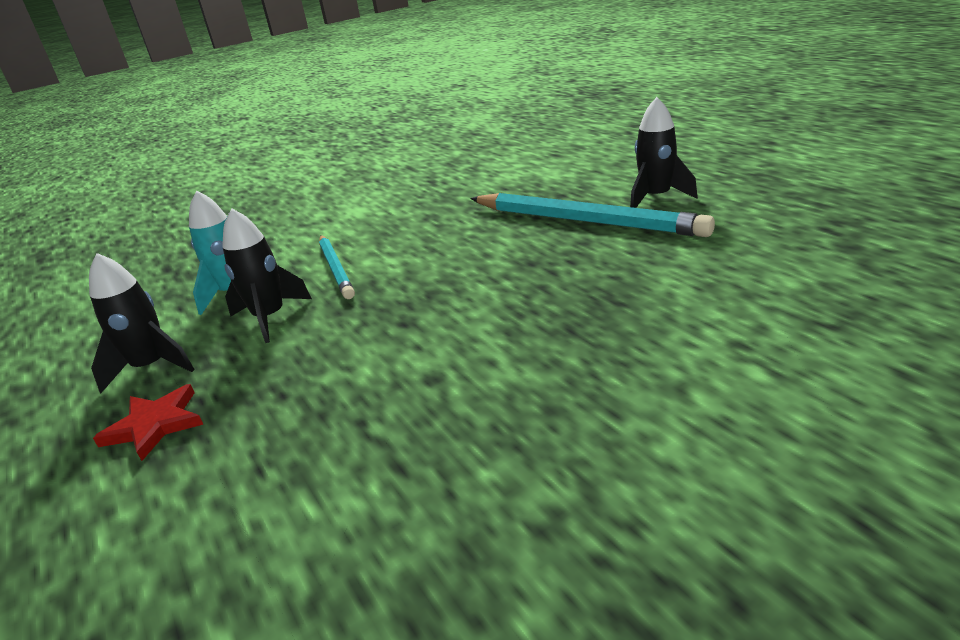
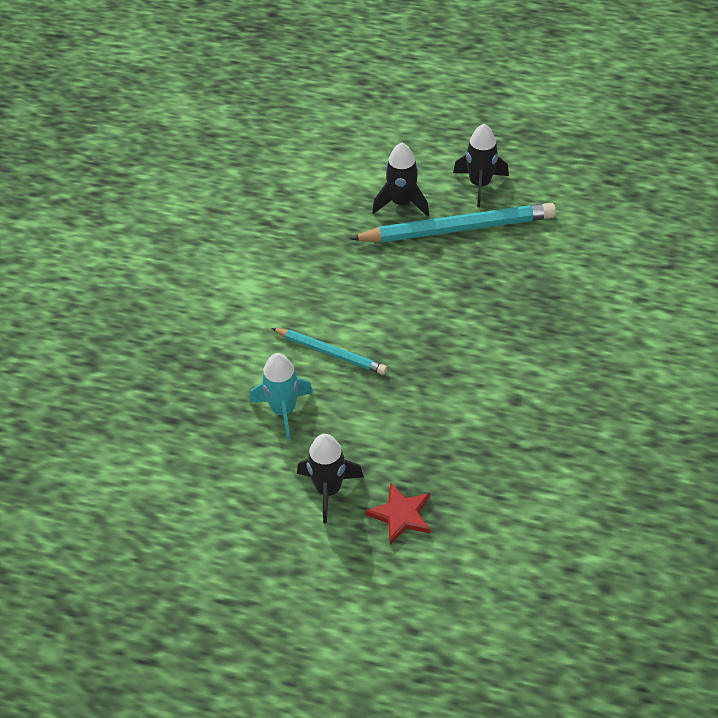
camera: 45 degrees left, 20 degrees up
(270, 318) = (350, 415): black rocket -> black rocket (402, 203)

